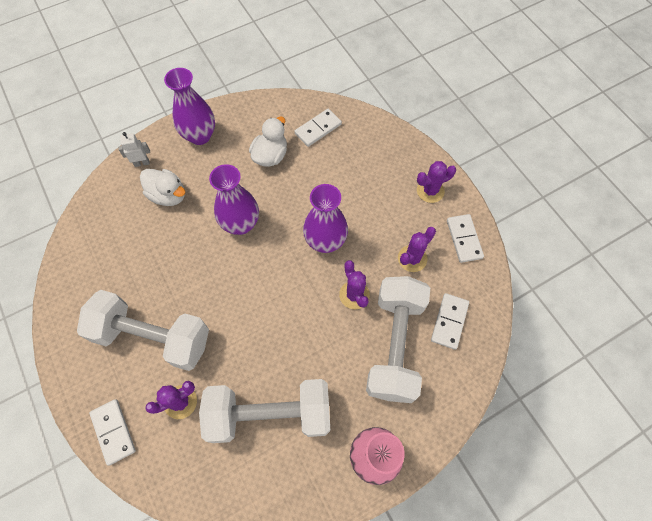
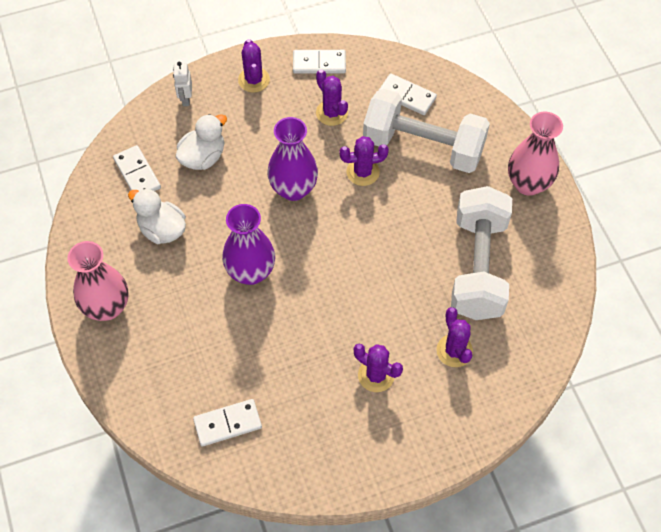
camera: 80 degrees left, 5 degrees down
(113, 432) = (478, 420): white domino -> white domino (227, 424)
(142, 163) = (130, 380): white robot -> white robot (186, 99)
(153, 337) = (376, 375): white dumbbell -> purple cactus
(168, 195) = (189, 350): white duck -> white duck (203, 157)
(200, 136) = (107, 307): purple vase -> pink vase

